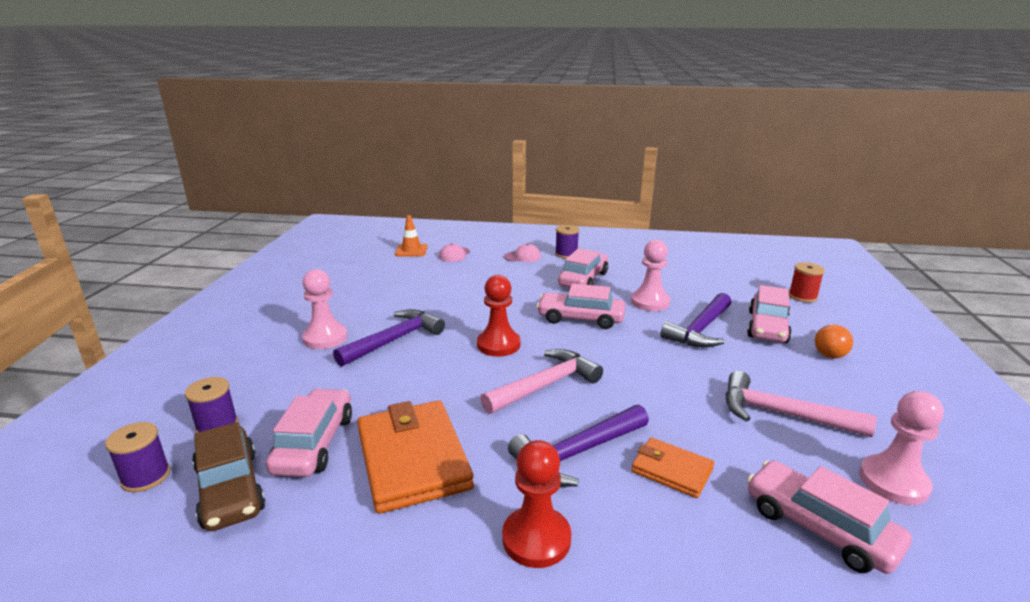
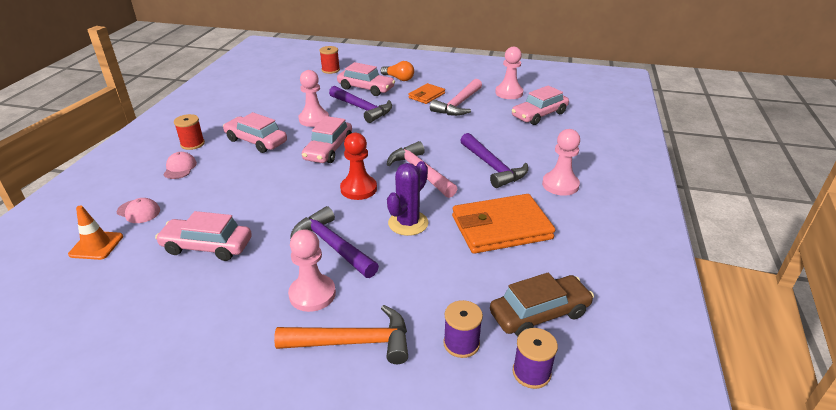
camera: 85 degrees left, 10 degrees up
(254, 364) = (353, 342): none -> orange hammer
(314, 443) = (485, 277): pink car -> pink car (207, 246)
(429, 382) = (408, 223): none -> purple cactus
(536, 539) = (560, 185): red pawn -> pink pawn
(566, 254) = (192, 144): purple spool -> red spool
(671, 470) = (505, 141): orange wallet -> orange wallet (426, 95)

